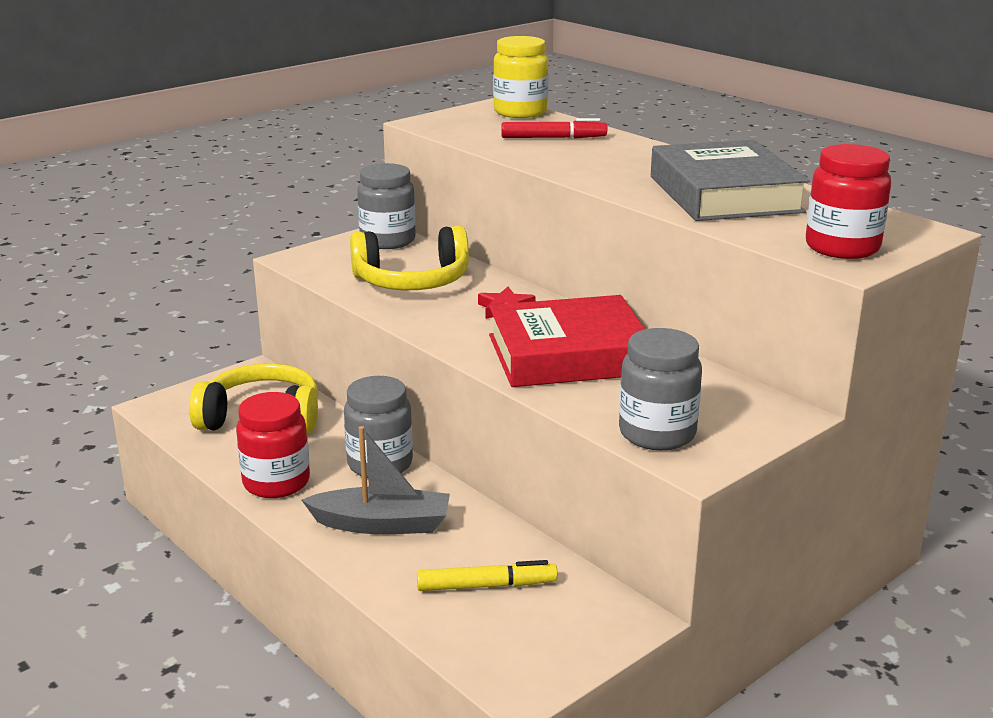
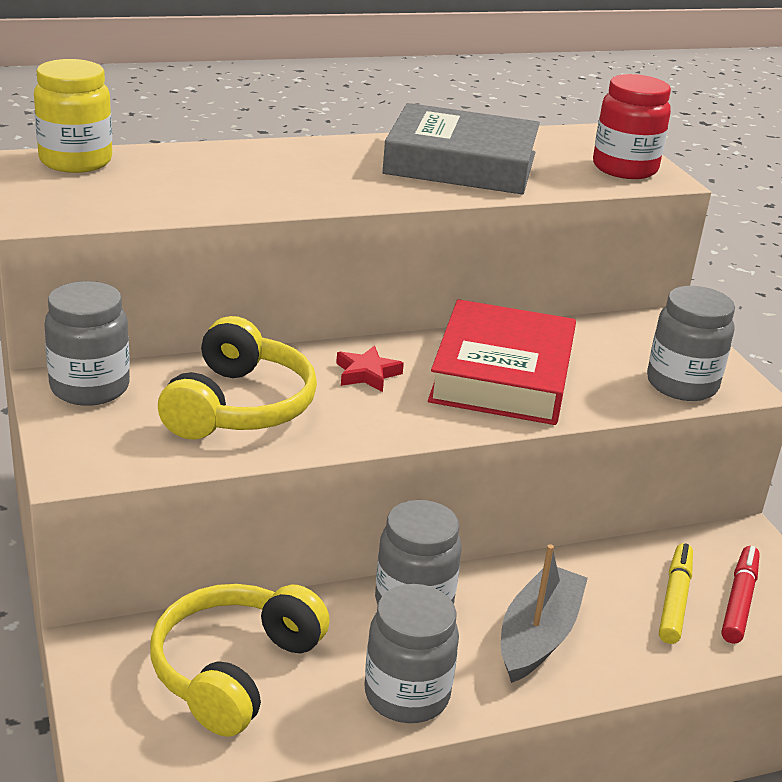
camera: 70 degrees left, 5 degrees up
(276, 482) = (406, 695): red jar -> grey jar
(553, 138) = (200, 174): red marker -> red marker (739, 601)

